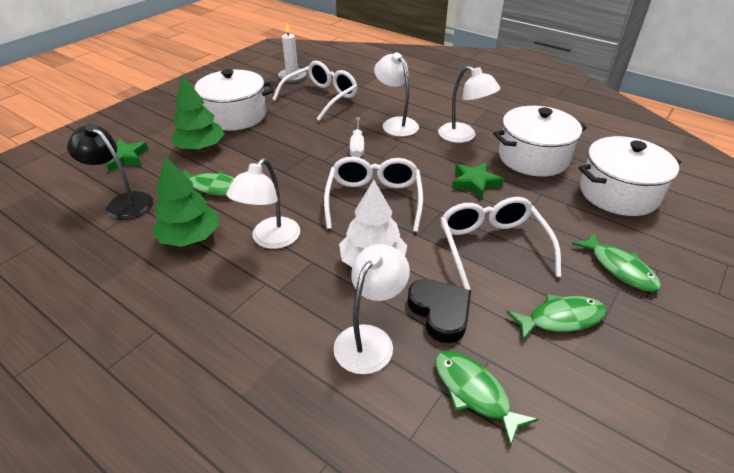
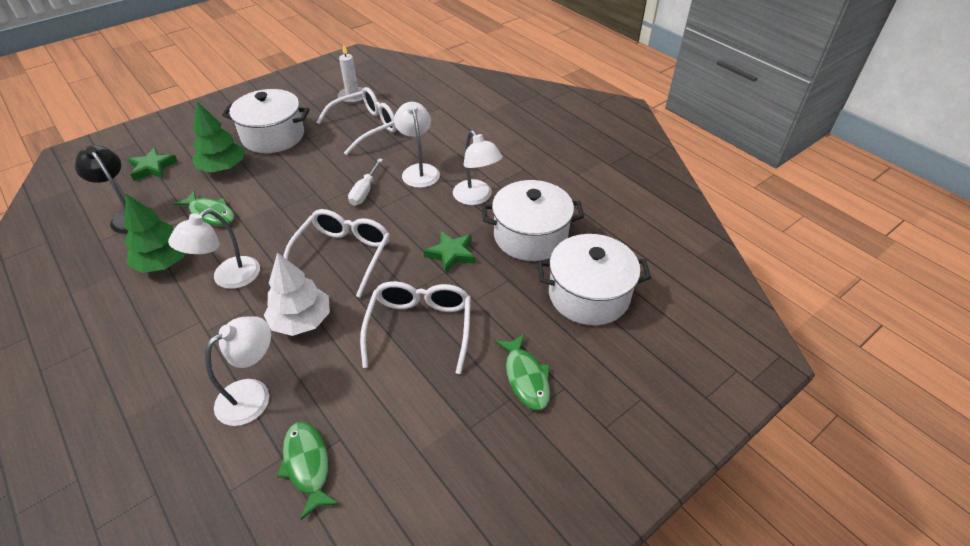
camera: 15 degrees right, 5 degrees up
(440, 312) = (328, 383): black heart -> none
(561, 319) = (431, 416): green fish -> none

